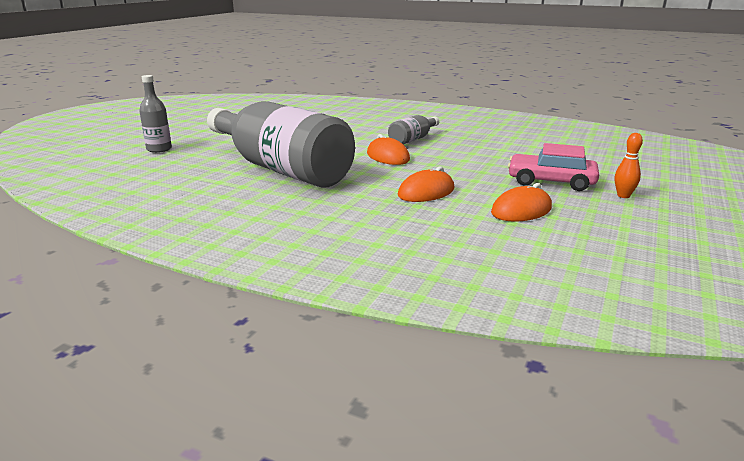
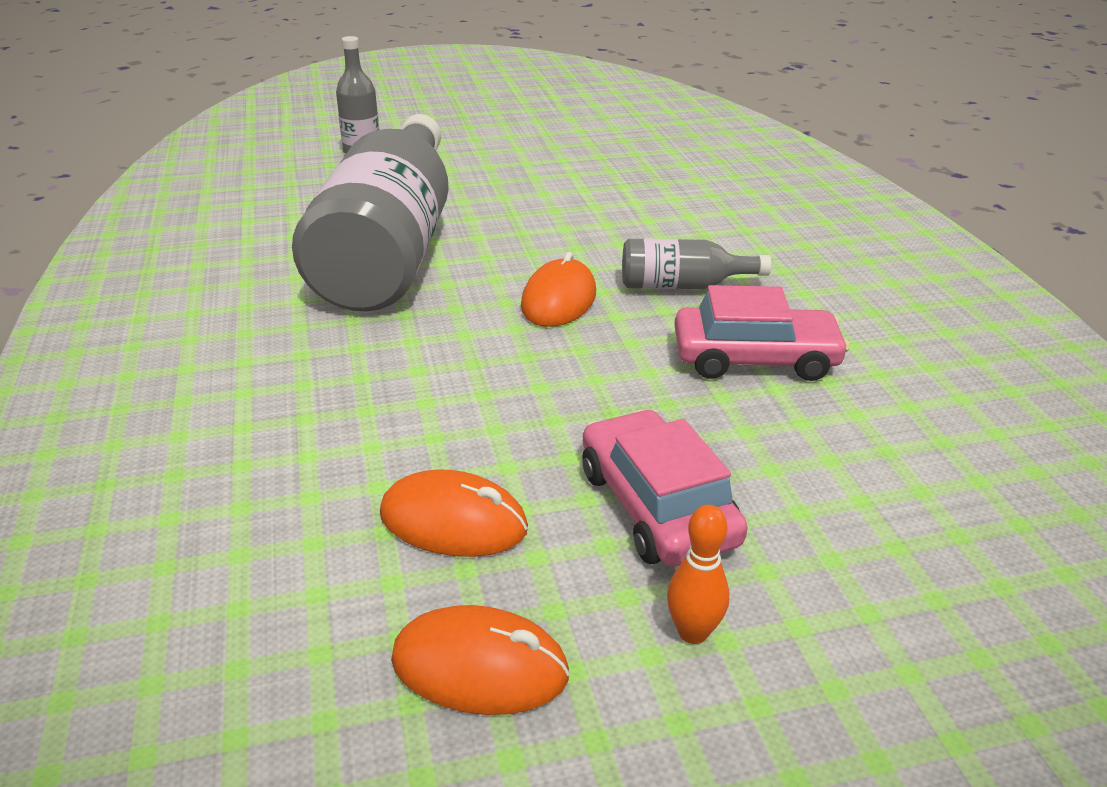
camera: 50 degrees right, 10 degrees up
(426, 192) = (434, 395): orange mouse -> orange mouse (480, 667)
(480, 146) = (755, 358): none -> pink car

